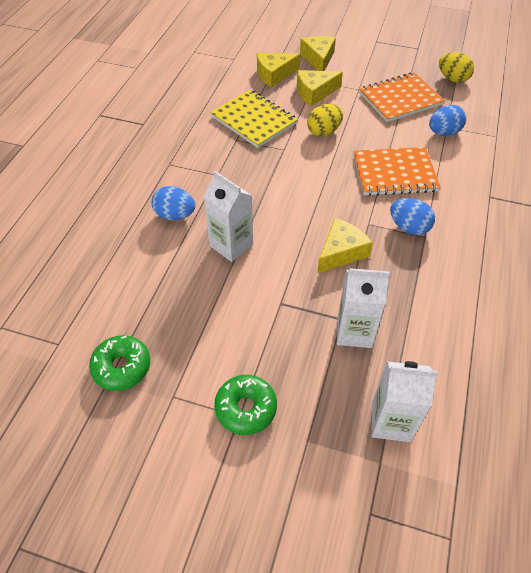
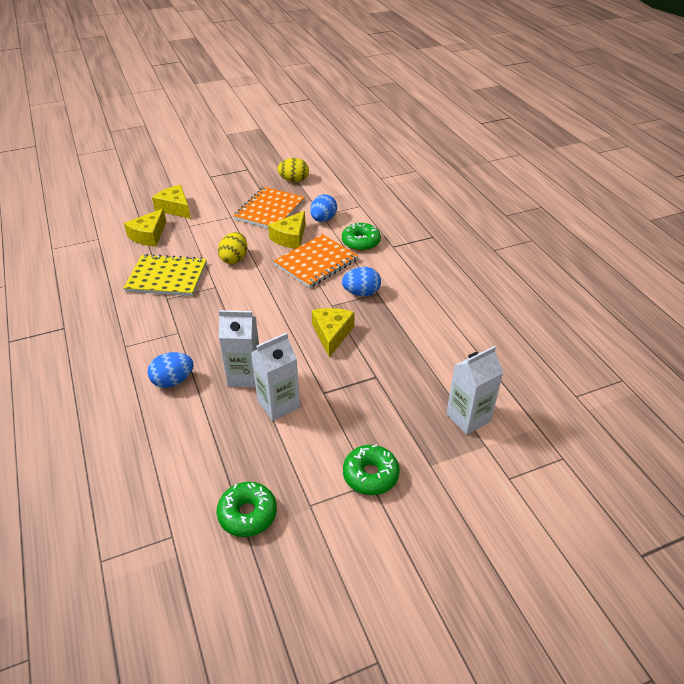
camera: 40 degrees left, 10 degrees down
(314, 93) = (198, 234): yellow cheese -> yellow cheese (290, 238)
(354, 331) = (392, 379): white carton -> white carton (278, 404)
(459, 175) = (361, 242): none -> green donut

